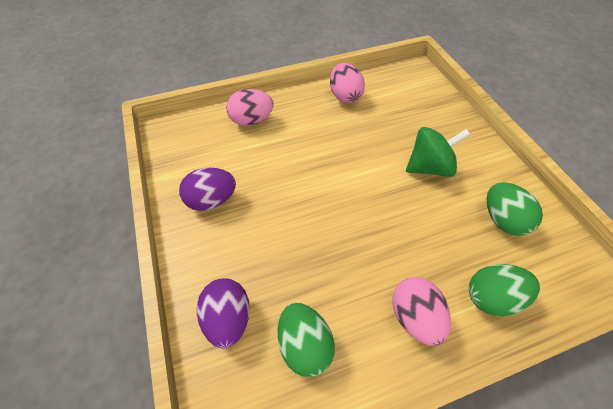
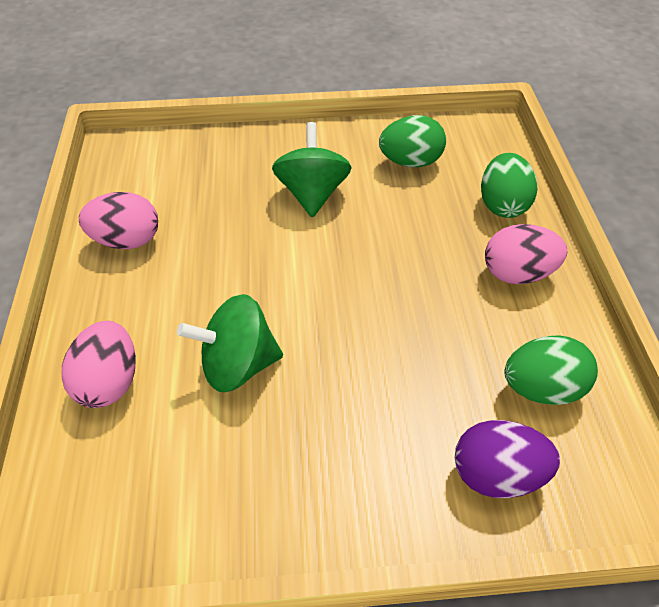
camera: 75 degrees left, 5 degrees down
(211, 200) = (274, 473): purple egg -> none
(275, 167) = (238, 365): none -> green spinning top

